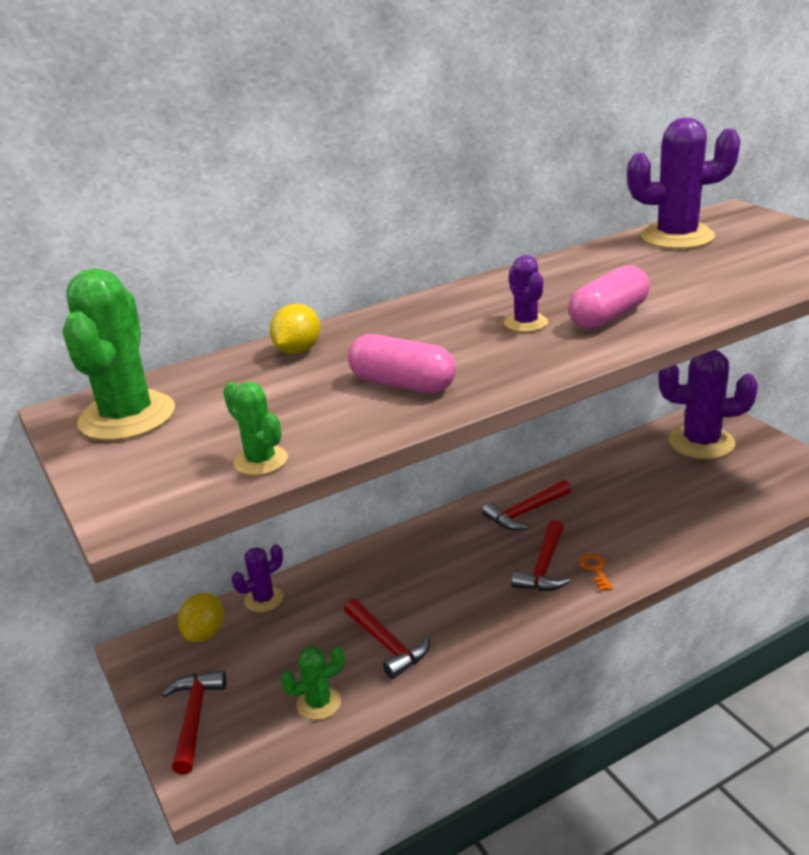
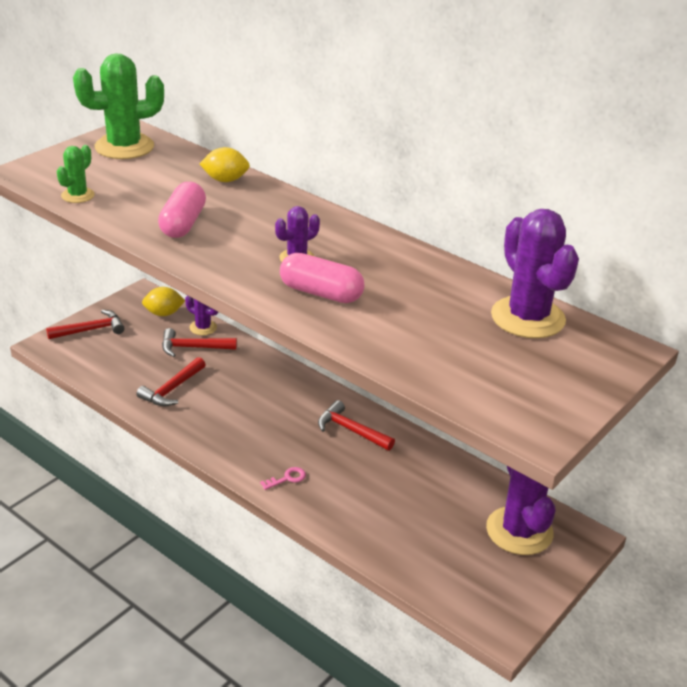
camera: 65 degrees right, 5 degrees up
(319, 703) = (112, 373): green cactus -> none
(543, 567) = (281, 450): red hammer -> red hammer (193, 347)
(595, 570) = (287, 478): orange key -> pink key

